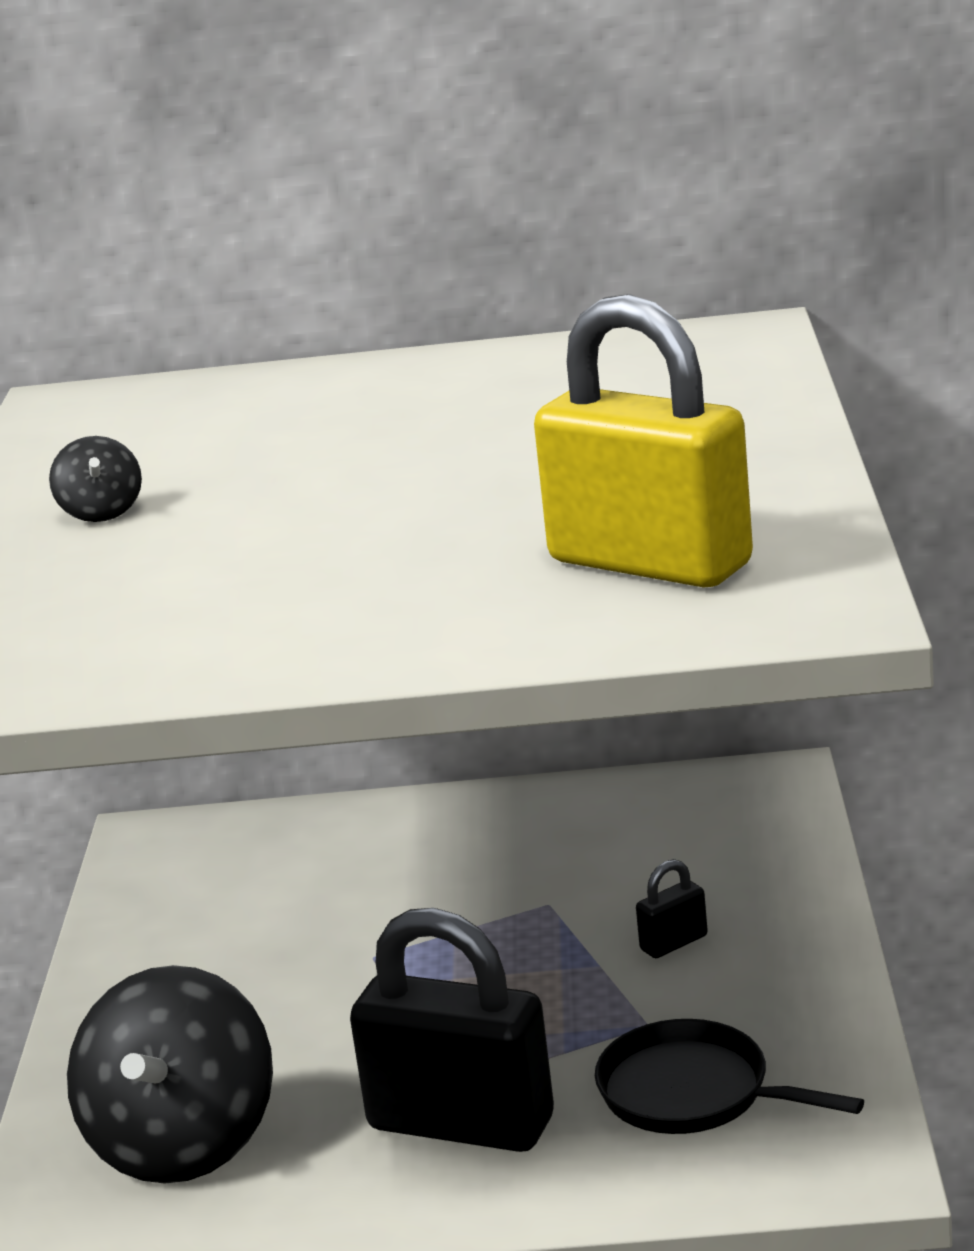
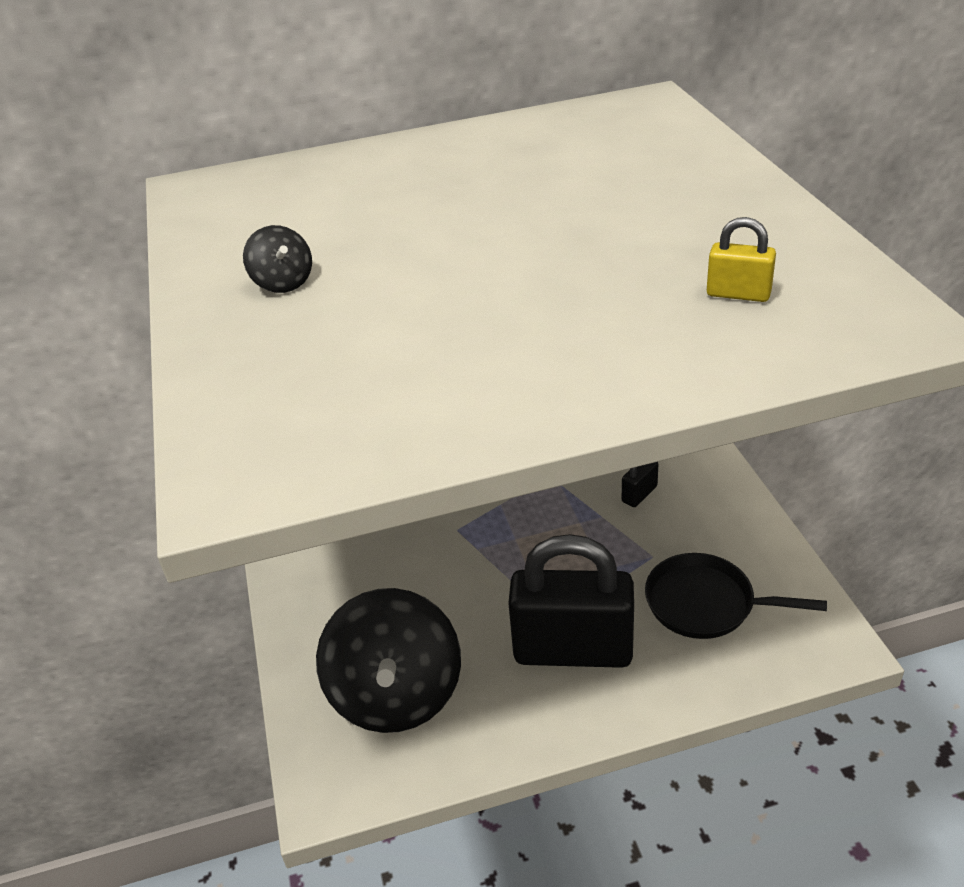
camera: 15 degrees left, 15 degrees up
(650, 563) = (738, 294): yellow padlock -> yellow padlock, size x0.42

